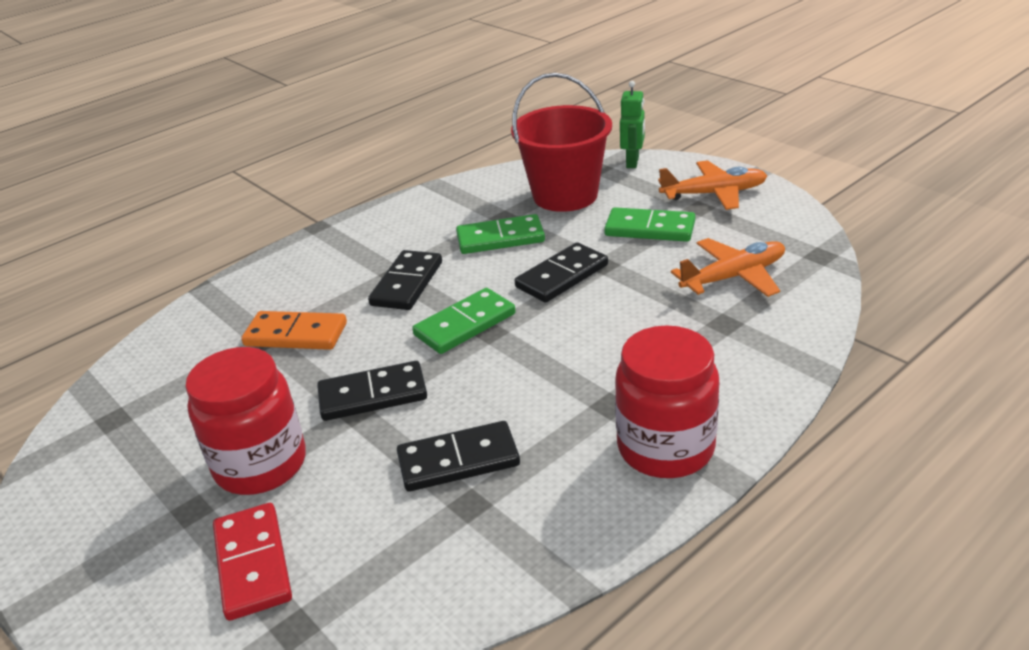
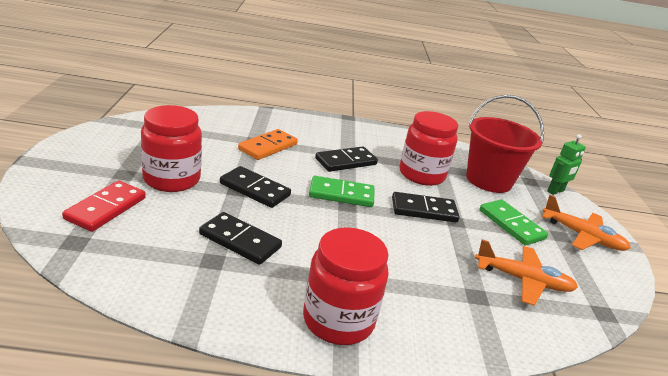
camera: 35 degrees right, 5 degrees down
(296, 334) = (268, 147): orange domino -> orange domino turned 75 degrees clockwise
(500, 238) = (421, 175): green domino -> red jar

